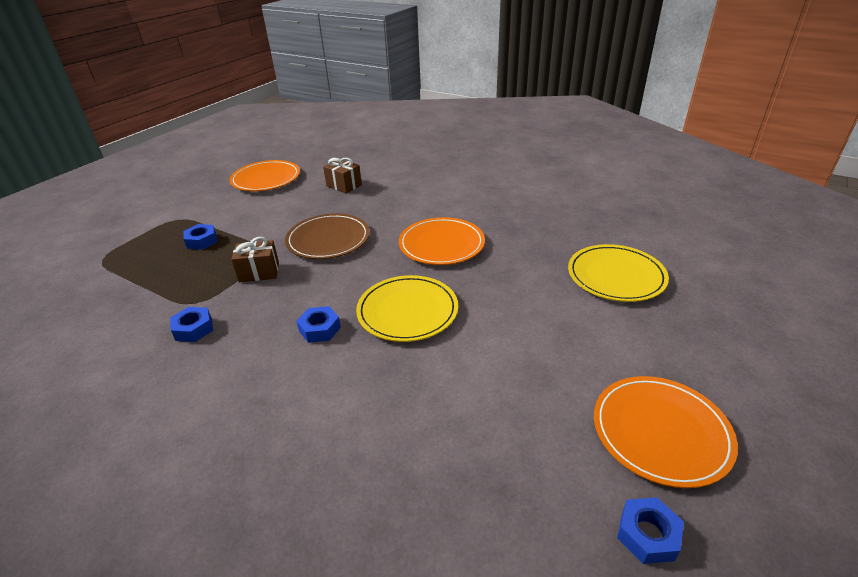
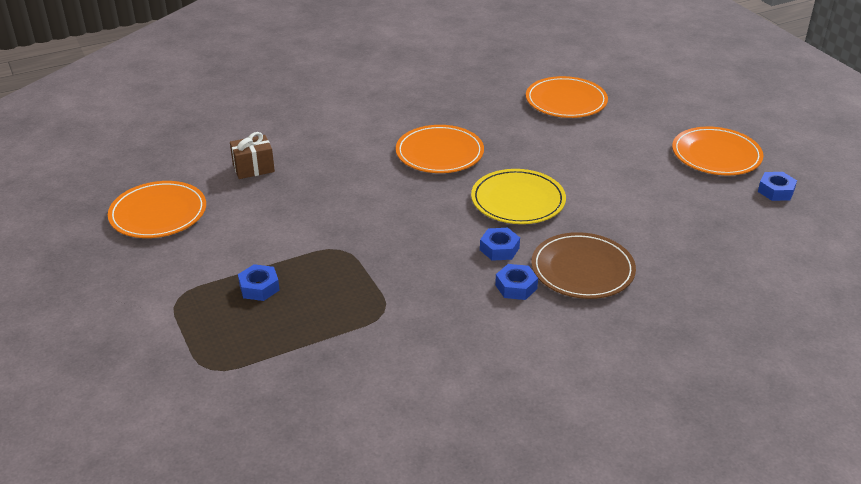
camera: 60 degrees left, 0 degrees up
(193, 329) = (430, 318): blue nut -> blue nut (516, 287)
(259, 272) = (371, 262): brown gift -> none
(328, 239) = (358, 207): brown plate -> brown plate (582, 269)
(616, 276) = (566, 101): yellow plate -> orange plate

